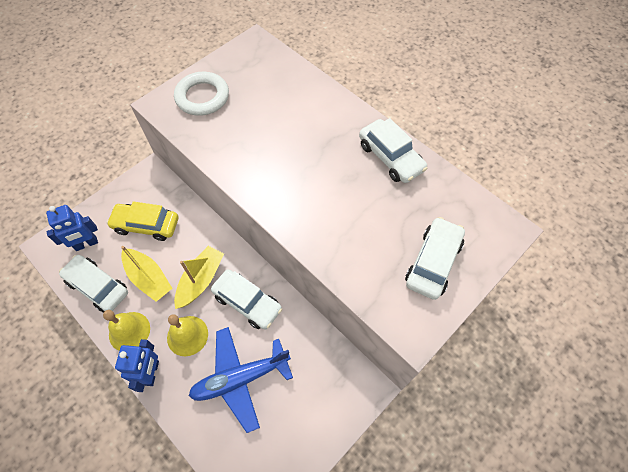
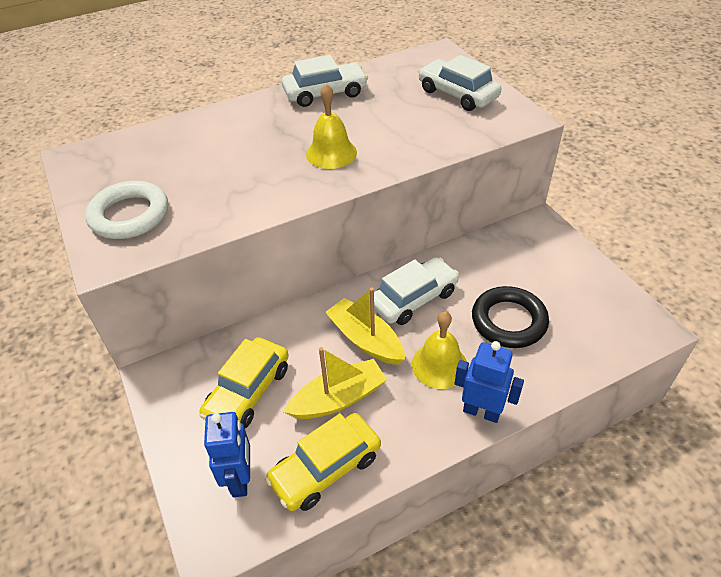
camera: 70 degrees left, 15 degrees down
(98, 286) = (325, 468): white car -> yellow car
(129, 331) = (413, 432): yellow bell -> yellow bell (331, 153)
(240, 378) = (508, 321): blue plane -> black ring

